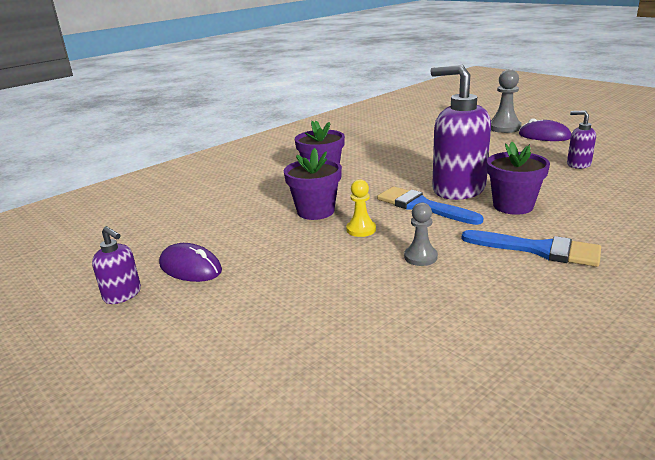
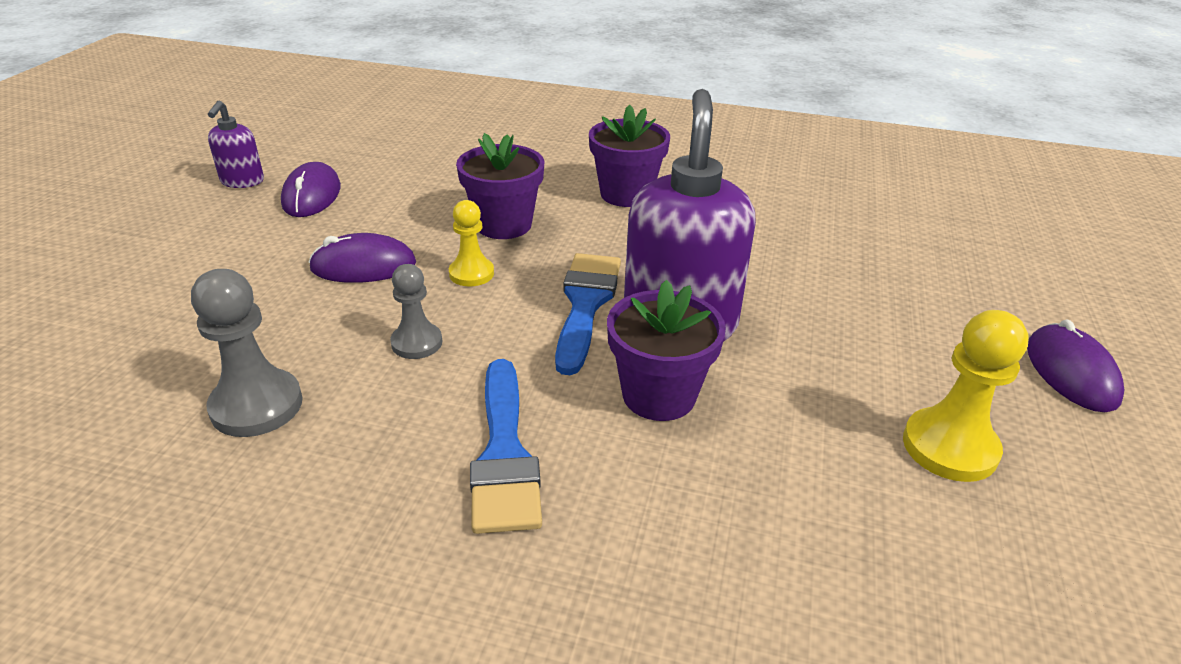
camera: 55 degrees right, 10 degrees up
(315, 261) = (363, 266): none -> purple mouse
(504, 128) = (1052, 311): grey pawn -> grey pawn (256, 406)
(578, 164) = (949, 447): purple soap dispenser -> yellow pawn

